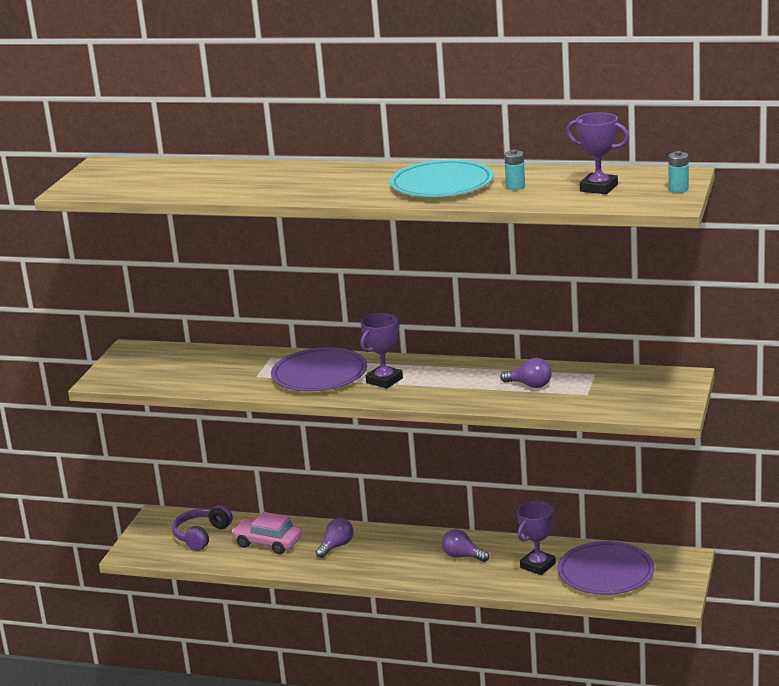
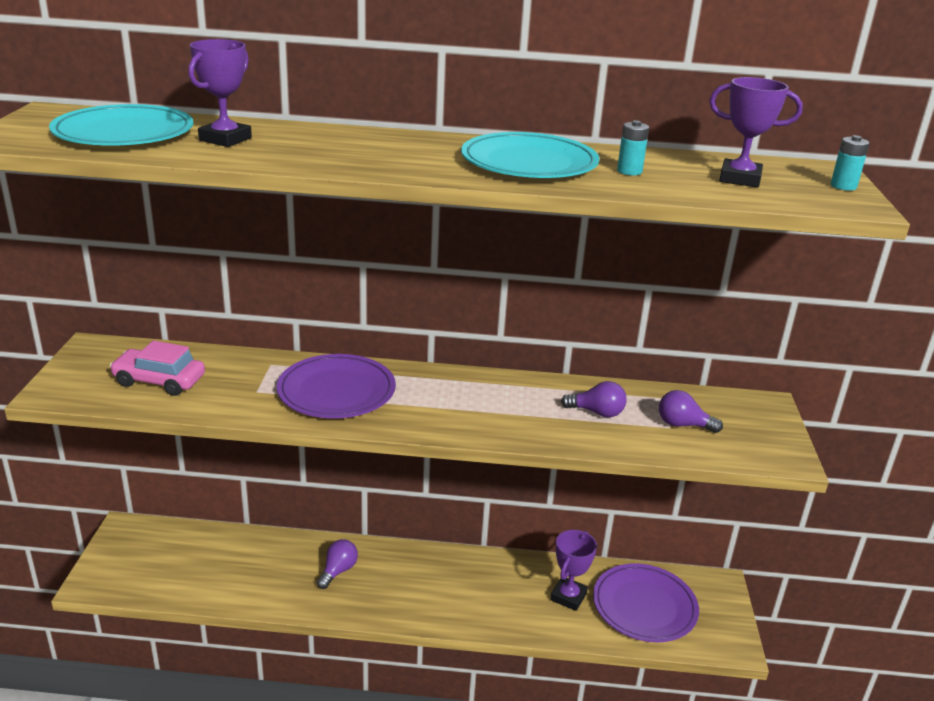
camera: 15 degrees left, 5 degrees up
(153, 179) = (124, 133): none -> turquoise plate
(201, 535) = (178, 556): purple headphones -> none
(268, 543) = (258, 566): pink car -> pink car (159, 381)
(384, 380) = (419, 401): purple trophy -> purple trophy (225, 139)
(462, 556) = (483, 584): purple light bulb -> purple light bulb (683, 425)

